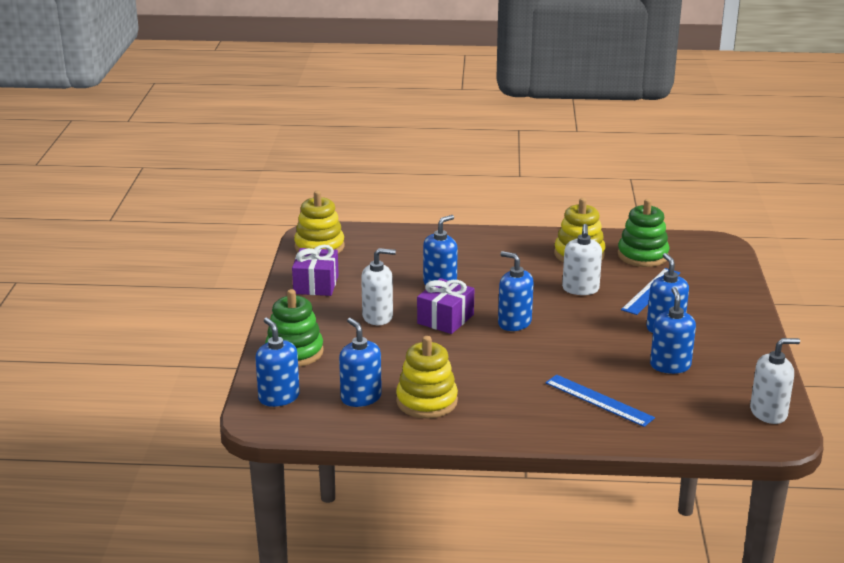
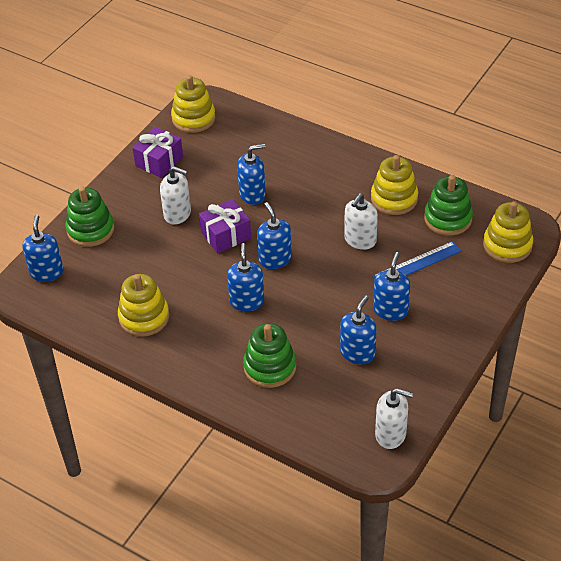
camera: 30 degrees right, 20 degrees up
(361, 398) = (101, 295): blue soap dispenser -> blue soap dispenser (247, 301)
(598, 400) = (270, 367): blue ruler -> green stacking toy
(714, 259) = (507, 245): none -> yellow stacking toy

